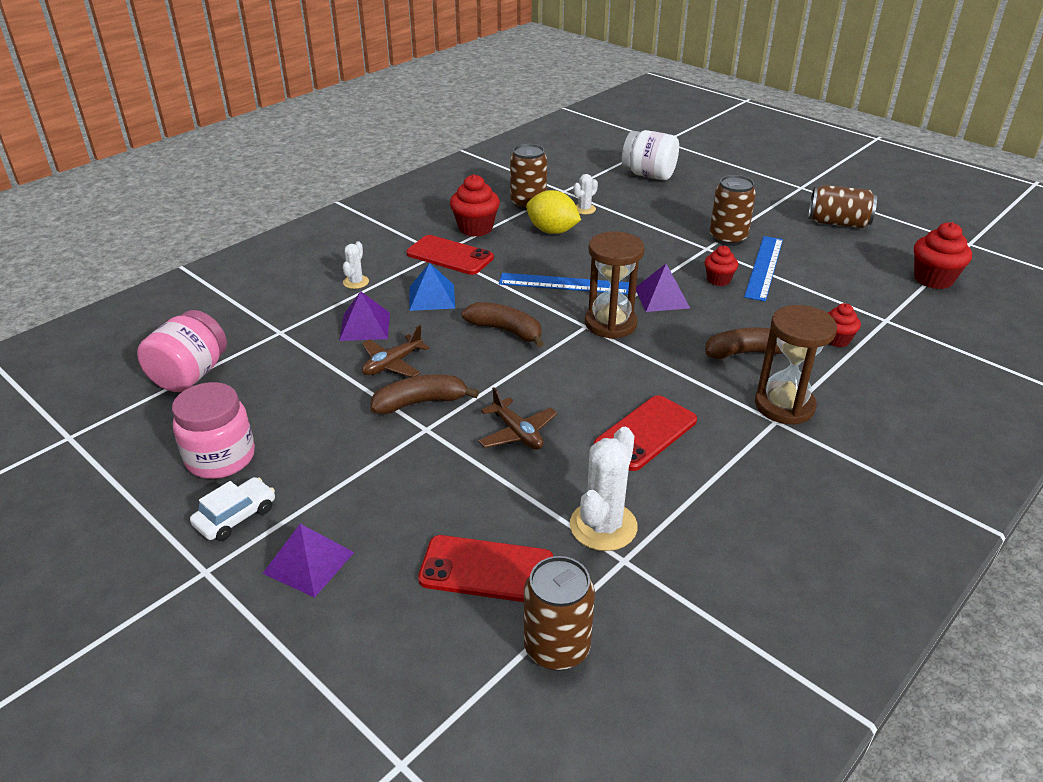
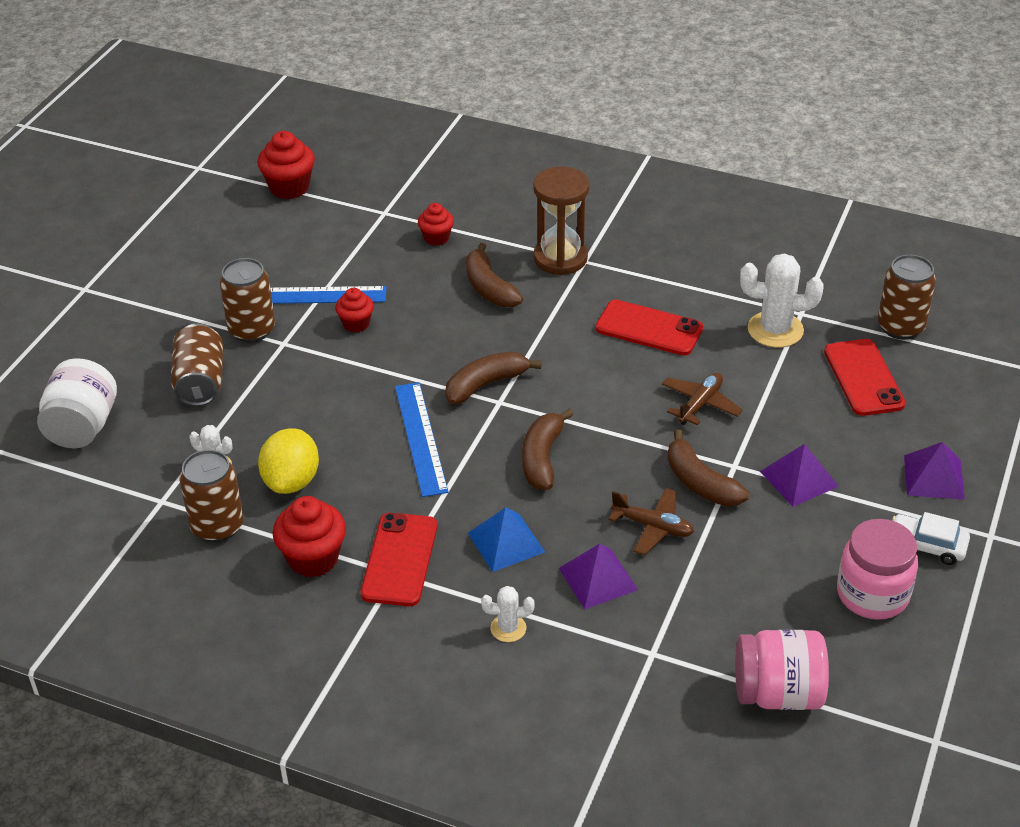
camera: 110 degrees left, 5 degrees up
(610, 324) = (486, 385): brown hourglass -> brown banana
(662, 298) = (414, 358): purple pyramid -> purple pyramid (799, 478)
(838, 223) = (180, 253): brown can -> brown can (200, 382)

